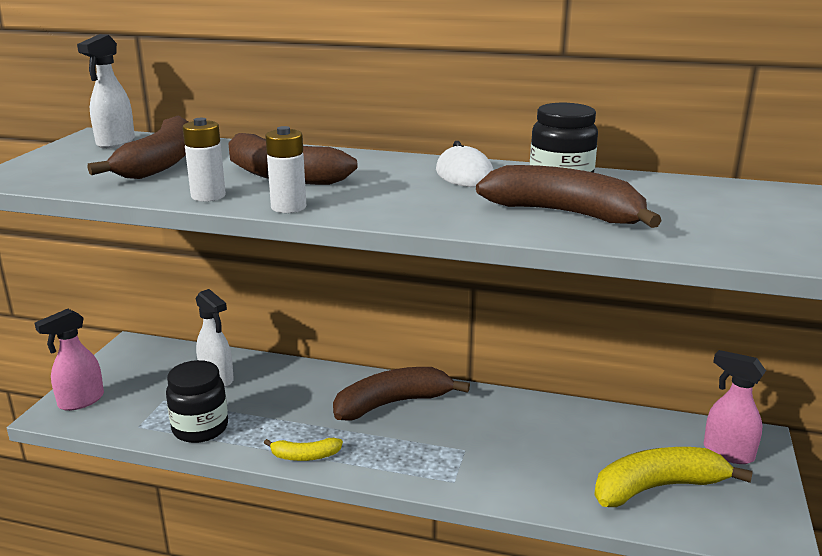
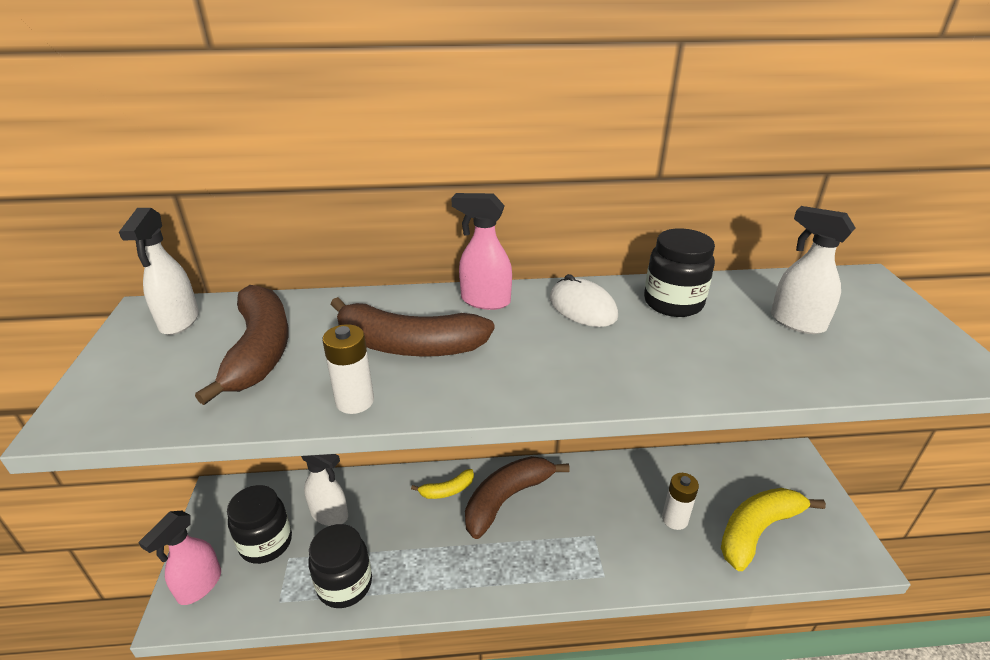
camera: 20 degrees left, 10 degrees up
(150, 386) = (266, 543): none -> black jar
(288, 207) = (456, 402): white battery -> white battery (675, 519)
(305, 456) = (462, 588): yellow banana -> yellow banana (447, 490)
(565, 213) = (716, 351): brown banana -> none
(679, 208) = (796, 322): none -> white spray bottle
(727, 453) = (784, 477): pink spray bottle -> pink spray bottle (484, 301)

